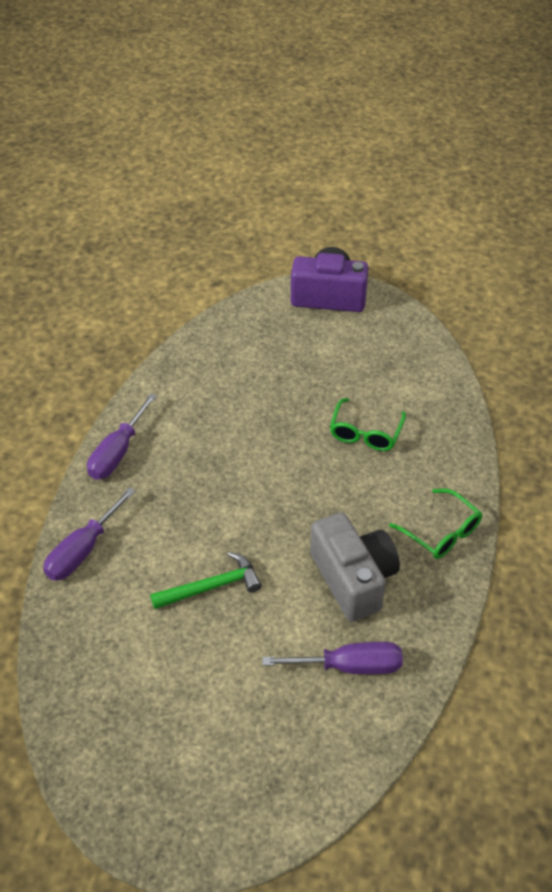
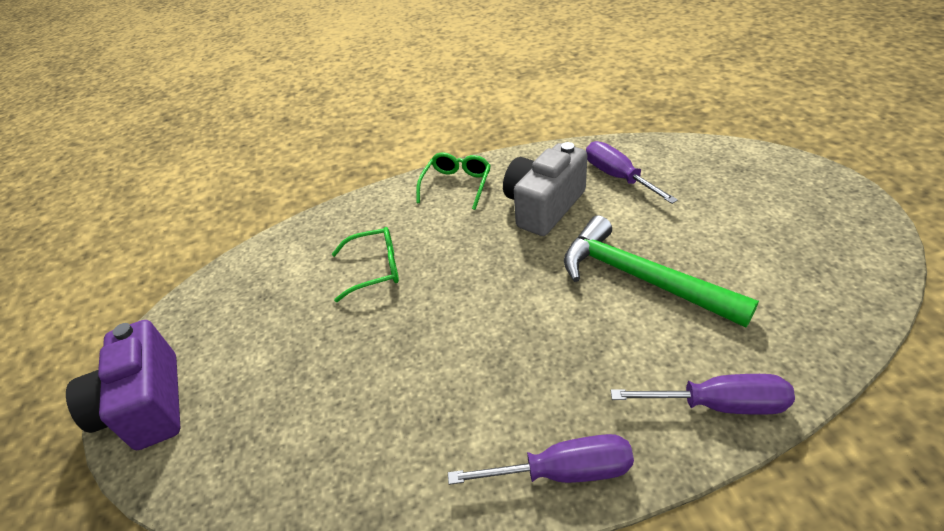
camera: 115 degrees left, 5 degrees down
(212, 586) = (640, 278): green hammer -> green hammer, size x1.63

